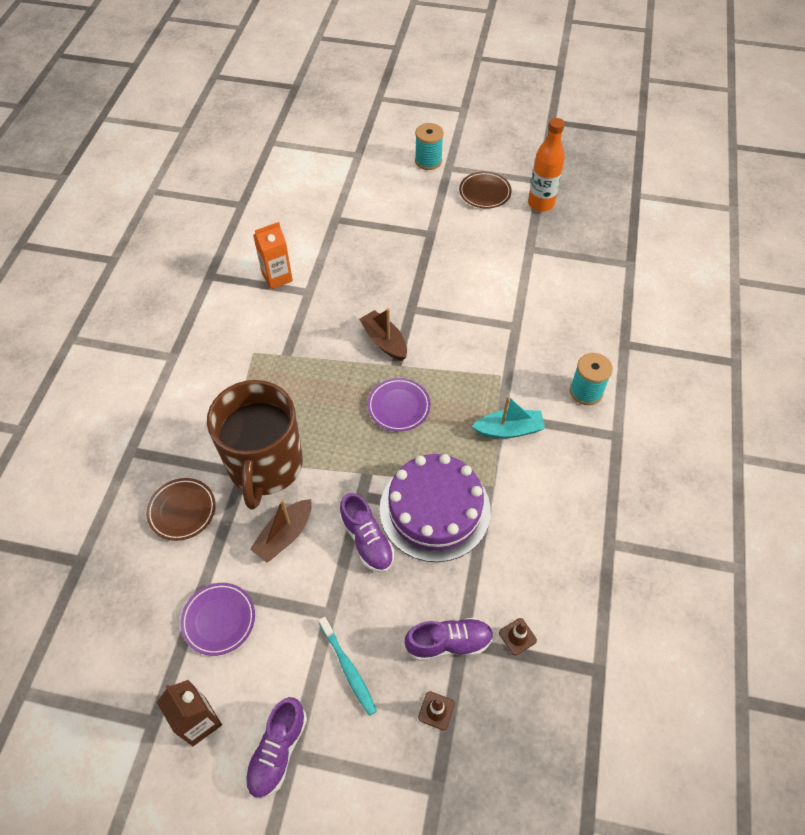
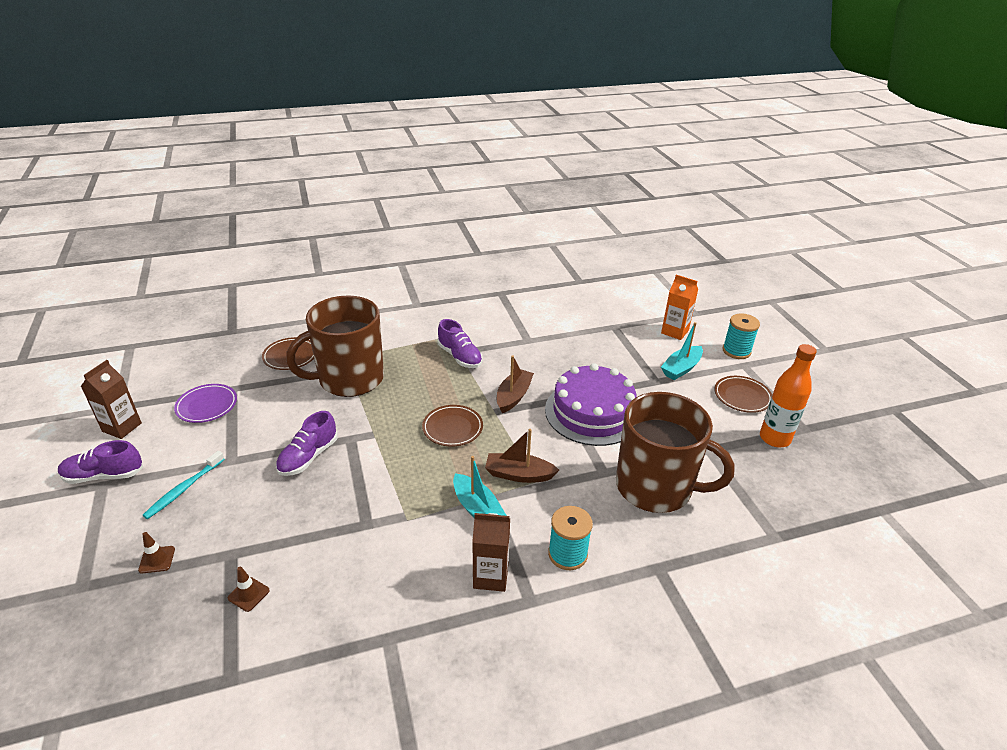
camera: 60 degrees right, 20 degrees down
(277, 277) = (527, 321): orange carton -> orange carton (674, 332)
(284, 535) = (292, 411): brown boat -> brown boat (519, 474)
(398, 406) = (452, 428): purple plate -> brown plate
(426, 208) = (681, 368): none -> turquoise boat
(435, 509) = (360, 488): purple cake -> purple cake (592, 412)
(449, 643) = (226, 545): purple shoe -> purple shoe (460, 357)
(549, 302) = (655, 487): none -> brown mug
(583, 451) = (490, 576): none -> brown carton

